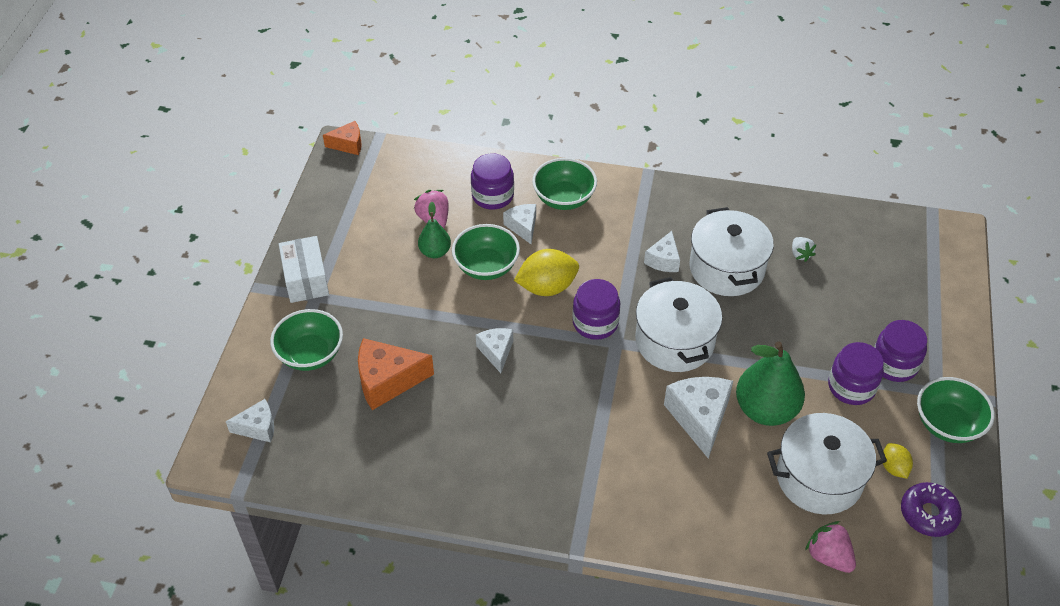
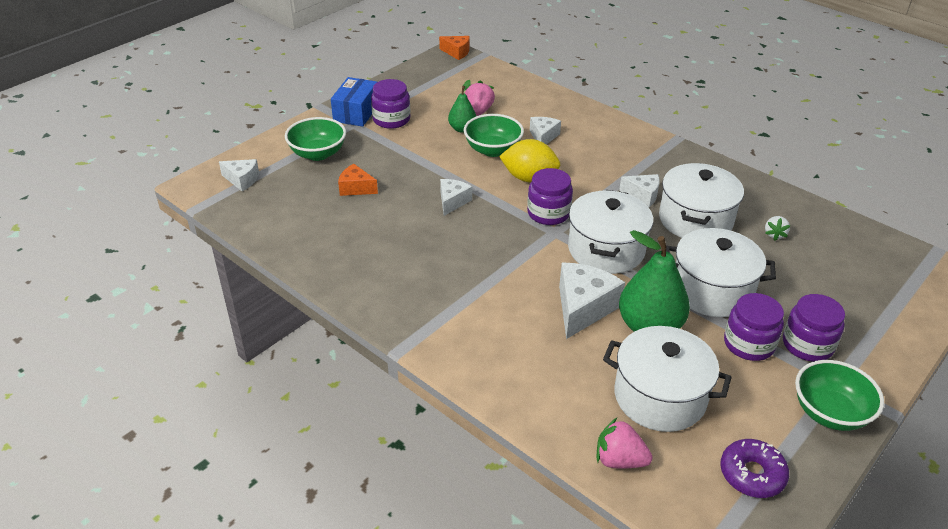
camera: 30 degrees right, 10 degrees down
(306, 279) = (356, 112): white box -> blue box
(387, 380) = (356, 188): orange cheese -> orange cheese, size x0.59
(492, 196) = (536, 112): purple jar -> purple jar (391, 119)
(564, 198) = (592, 131): green bowl -> none
(663, 260) = (643, 195): white cheese -> white cheese turned 120 degrees counterclockwise
(789, 343) = (712, 290): none -> white pot
(828, 556) = (619, 460): pink strawberry -> pink strawberry turned 60 degrees counterclockwise
(893, 468) = (743, 422): yellow lemon -> none

